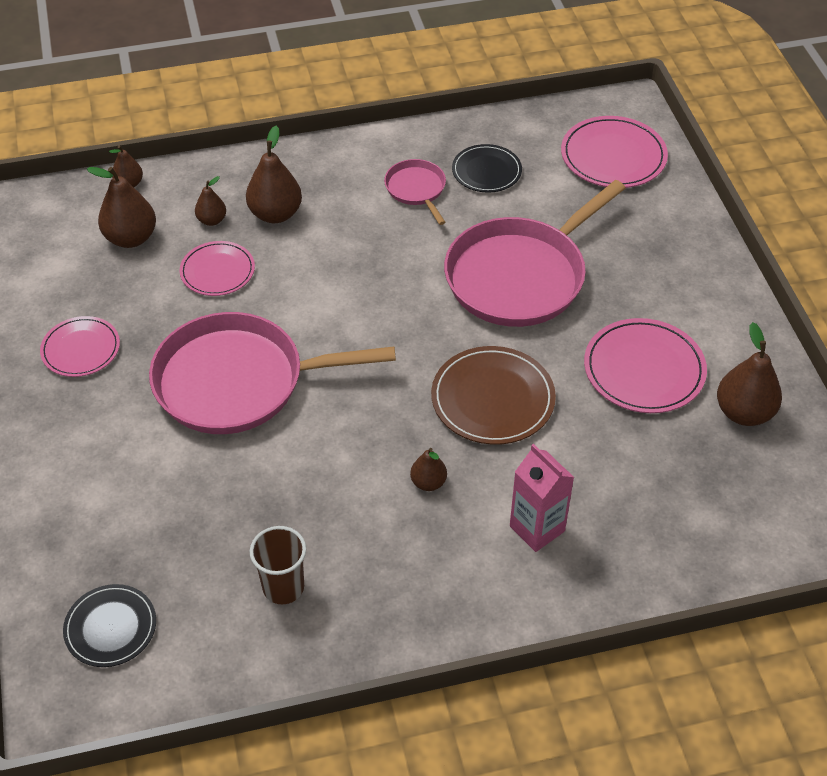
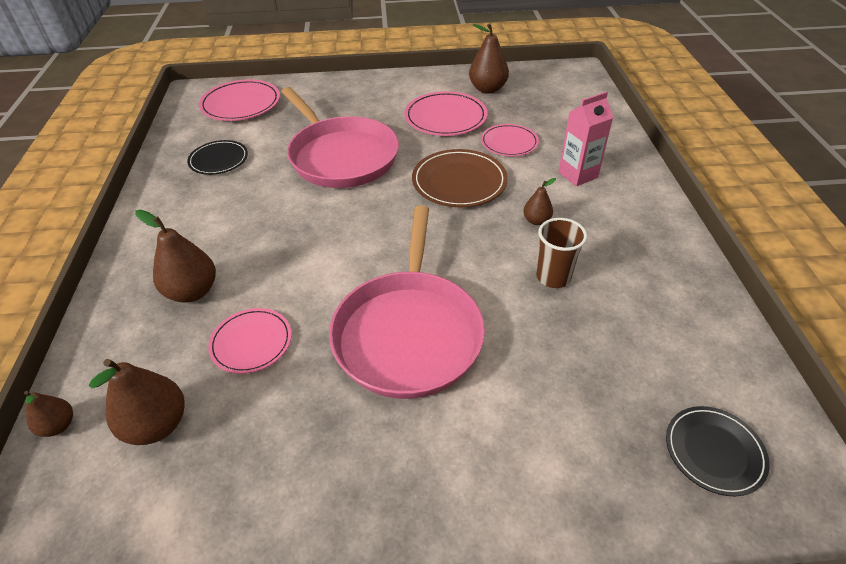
camera: 80 degrees left, 5 degrees down
(81, 349) = (322, 483): pink plate -> pink plate (509, 143)
(212, 220) = (172, 344): brown pear -> none
(283, 587) = (645, 313): brown cup -> brown cup (553, 277)
(416, 189) = (216, 198): pink pan -> none

